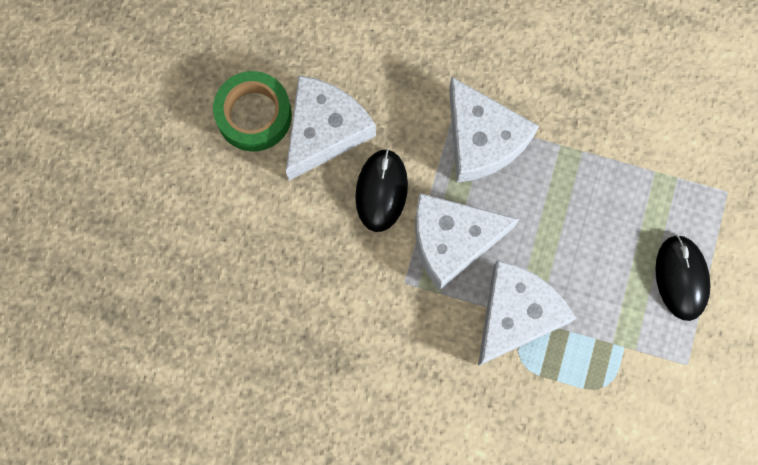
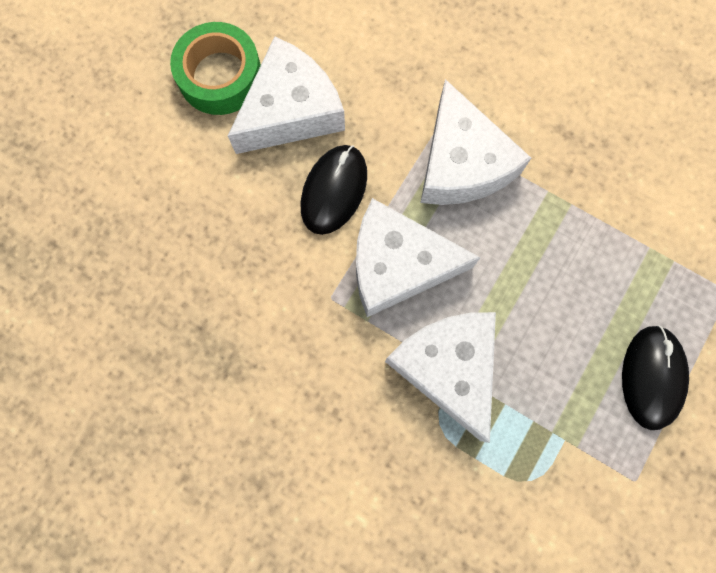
camera: 15 degrees right, 0 degrees up
(516, 314) = (448, 368): white cheese -> white cheese turned 75 degrees counterclockwise

